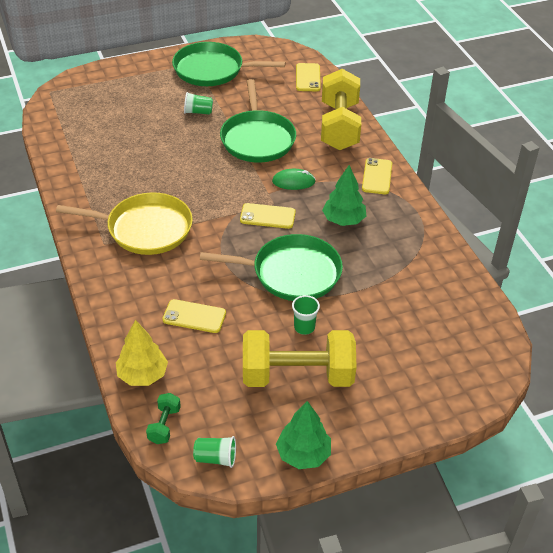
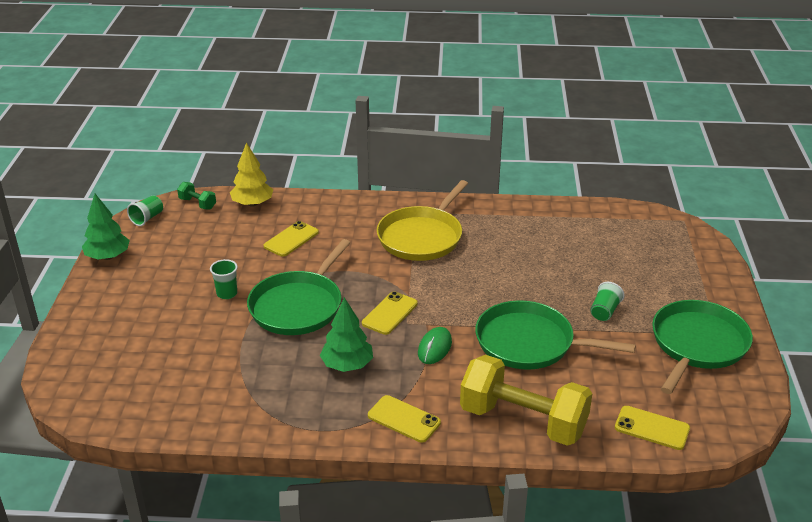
camera: 115 degrees right, 10 degrees down
(297, 375) = (180, 275): yellow dumbbell -> none

